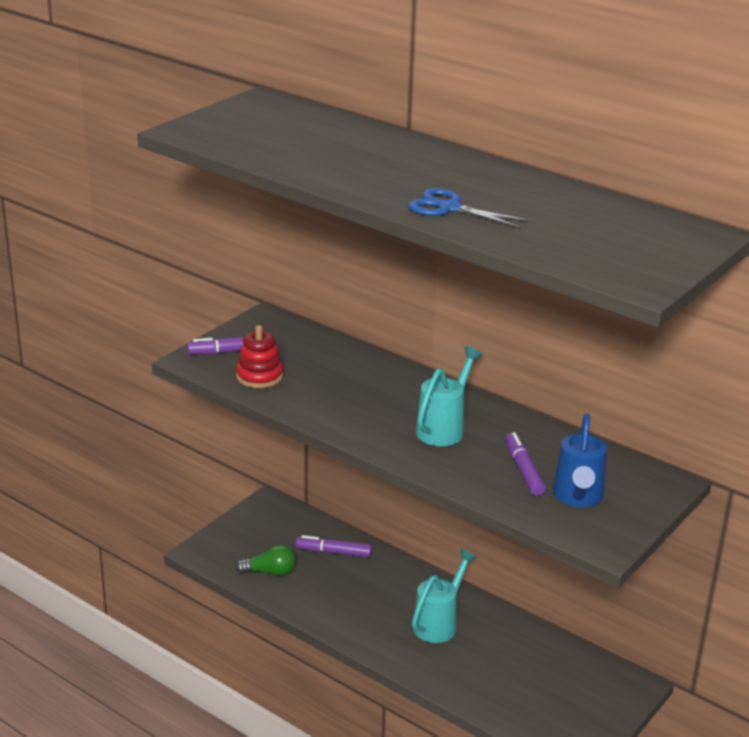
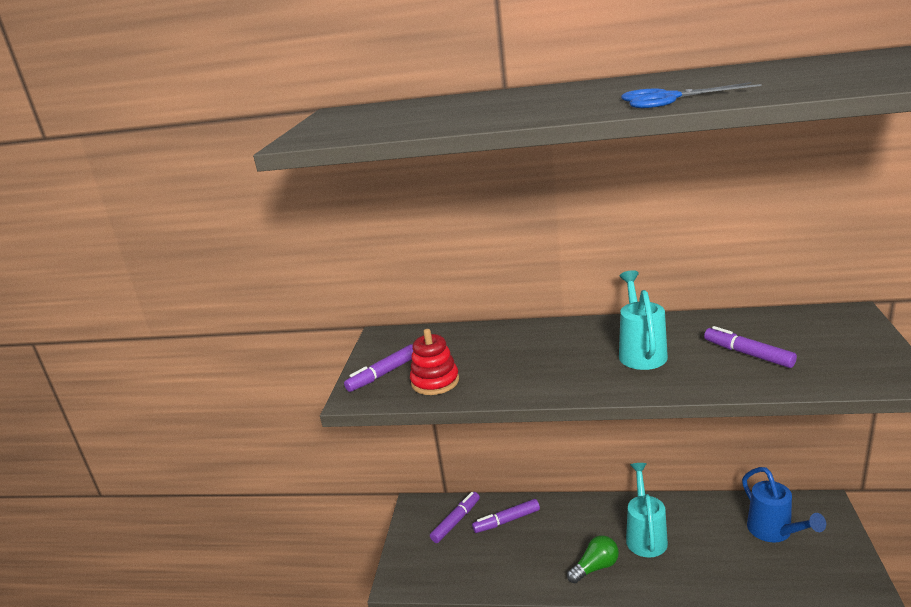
camera: 25 degrees left, 5 degrees down
(270, 572) = (473, 566): green light bulb -> green light bulb (595, 567)
(291, 531) = (456, 521): none -> purple marker
(577, 497) = (818, 354): blue watering can -> blue watering can (774, 532)

